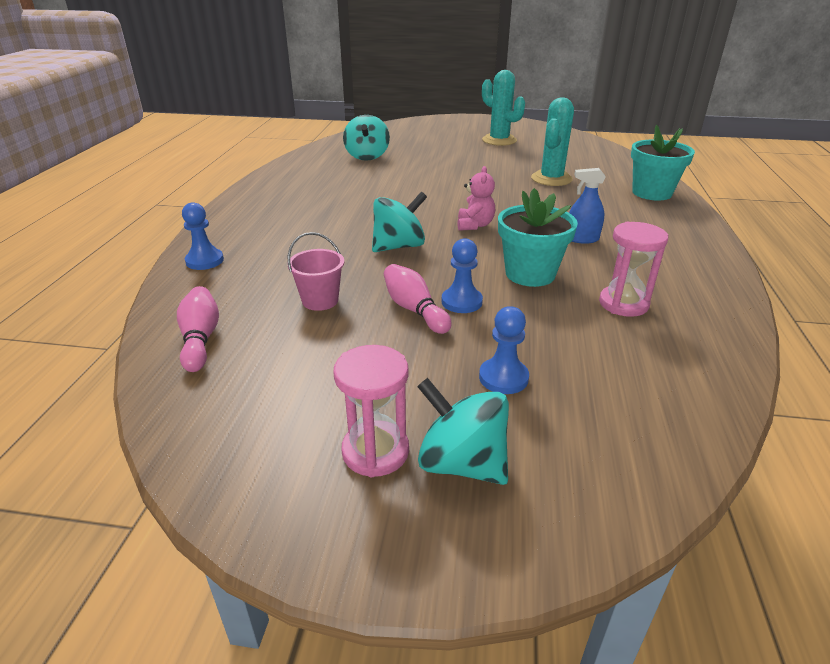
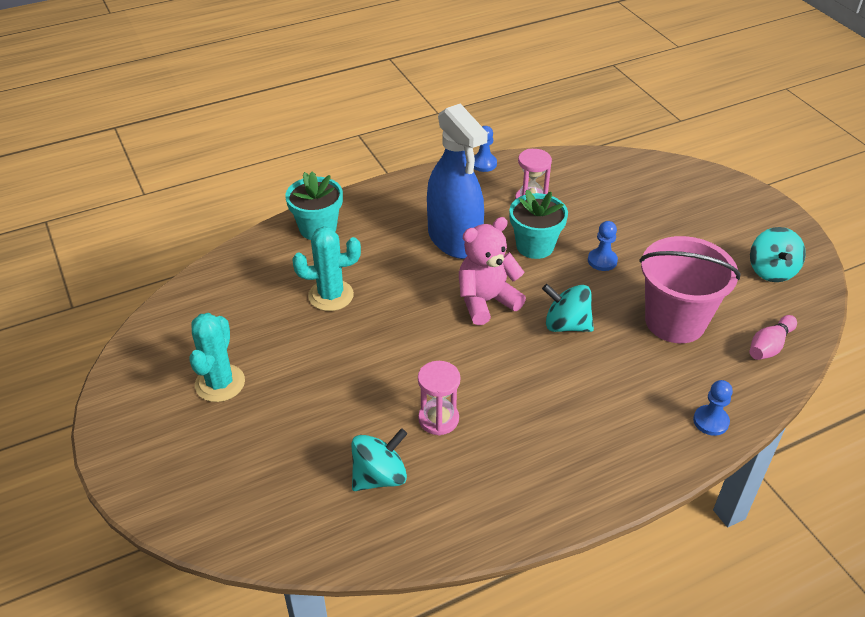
camera: 125 degrees left, 10 degrees up
(320, 300) = (675, 321): pink bucket -> pink bucket, size x2.16
(375, 451) = (742, 235): pink hourglass -> pink hourglass (438, 419)
(414, 310) = (633, 275): pink bowling pin -> none
(461, 463) = (716, 210): turquoise spinning top -> turquoise spinning top (771, 271)
(474, 225) = (486, 301): pink teddy bear -> pink teddy bear, size x1.75
(503, 378) = (650, 219): blue pawn -> blue pawn (483, 164)
(582, 239) = (454, 240): blue spray bottle -> blue spray bottle, size x2.48

